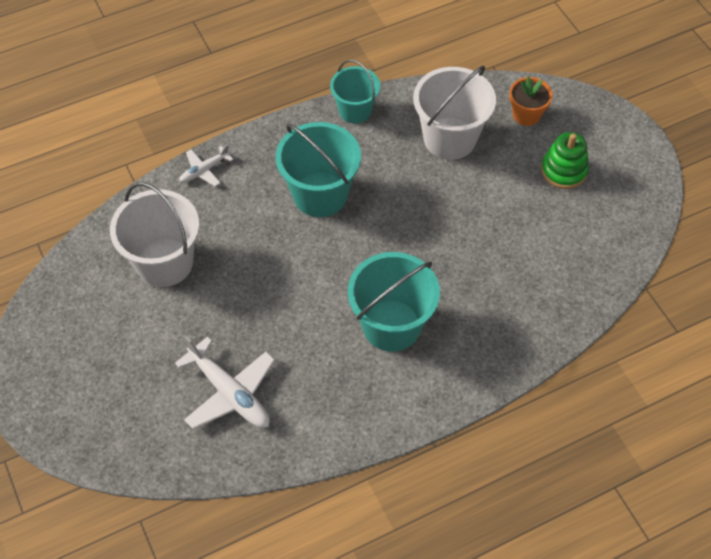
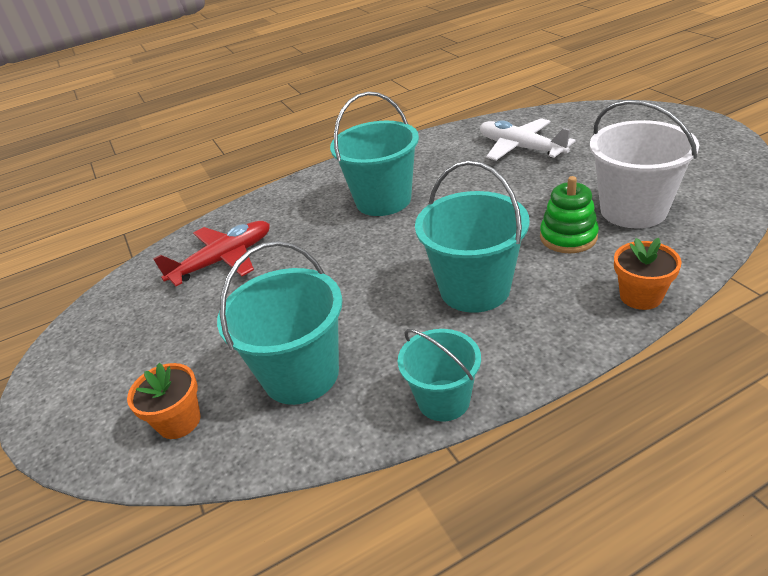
camera: 175 degrees left, 20 degrees down
(204, 170) = (640, 296): white plane -> orange flower pot
(449, 138) = (301, 374): white bucket -> turquoise bucket
(544, 263) = (223, 260): none -> red plane
(564, 170) = (160, 350): green stacking toy -> green stacking toy (568, 237)

